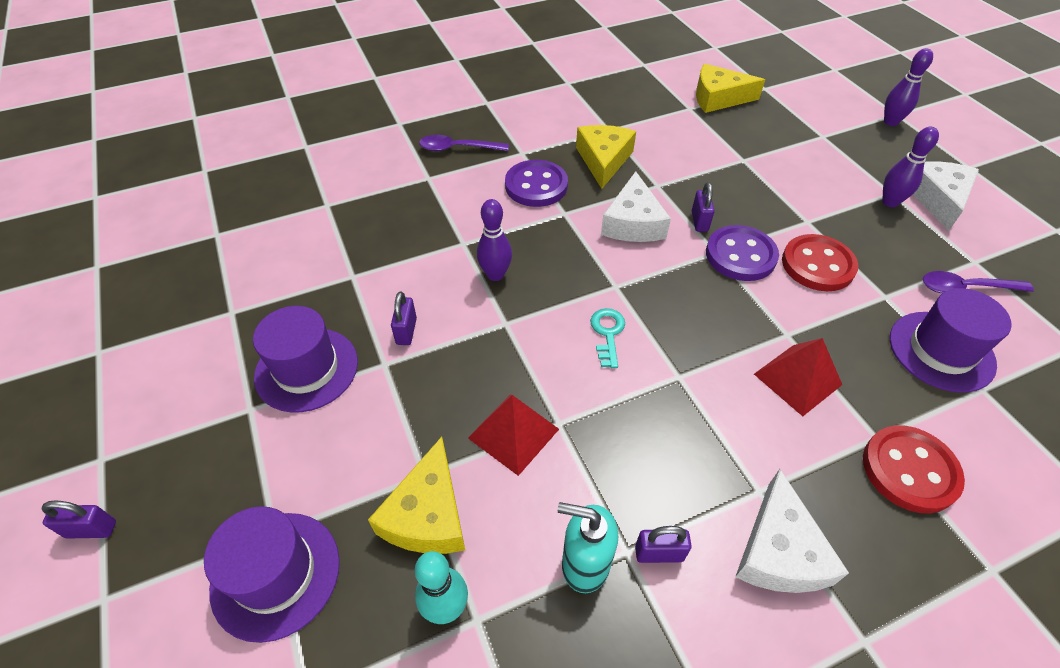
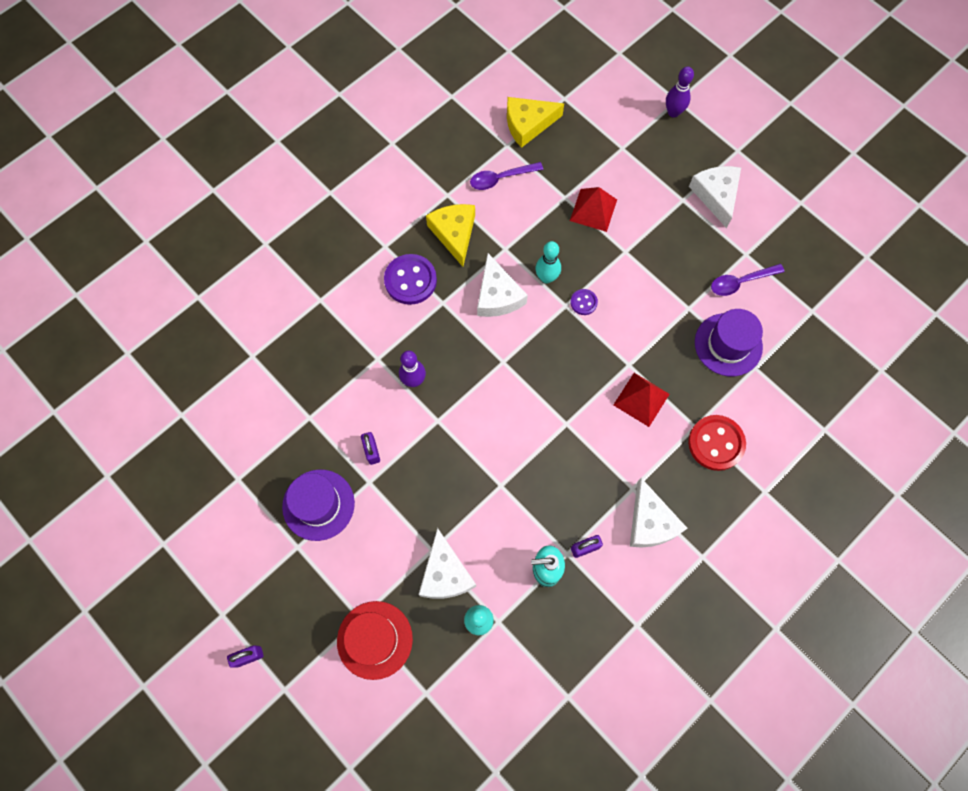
camera: 20 degrees left, 20 degrees up
(276, 574) = (374, 640): purple hat -> red hat
(427, 514) = (445, 573): yellow cheese -> white cheese
(457, 148) = (329, 258): purple spoon -> purple spoon (501, 178)
(513, 433) = (475, 503): red pyramid -> red pyramid (593, 210)
(607, 333) = (510, 405): turquoise key -> none
(699, 221) = (546, 278): purple padlock -> turquoise bowling pin
(740, 255) = (583, 302): purple button -> purple button, size x0.51
(817, 265) = (639, 294): red button -> none
(890, 202) = (682, 210): purple bowling pin -> none

